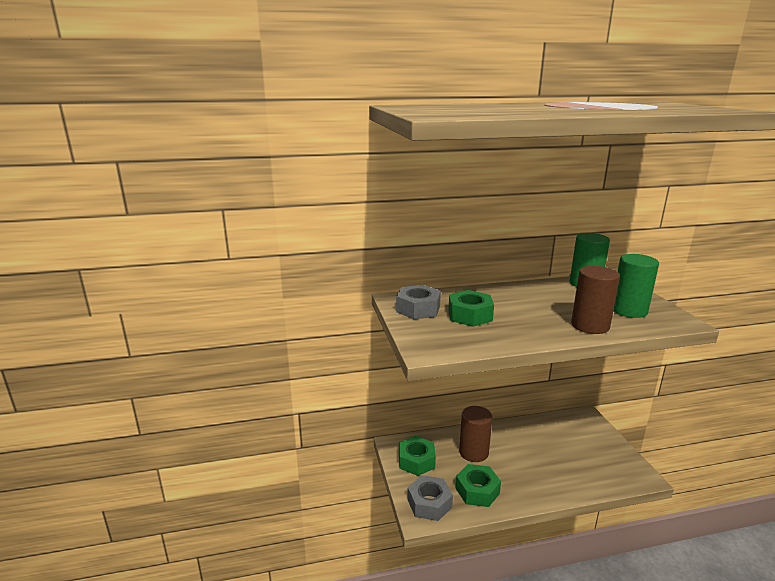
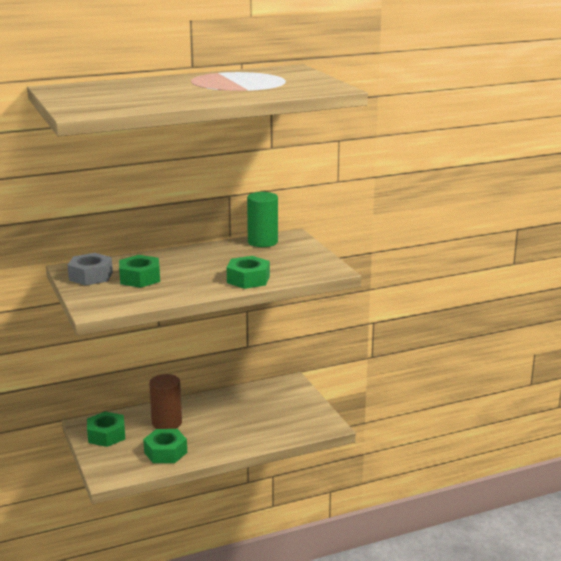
camera: 10 degrees left, 0 degrees up
(429, 503) = (117, 466): grey nut -> none
(590, 326) = (248, 279): brown cylinder -> green nut
(629, 310) = (290, 264): green cylinder -> none

